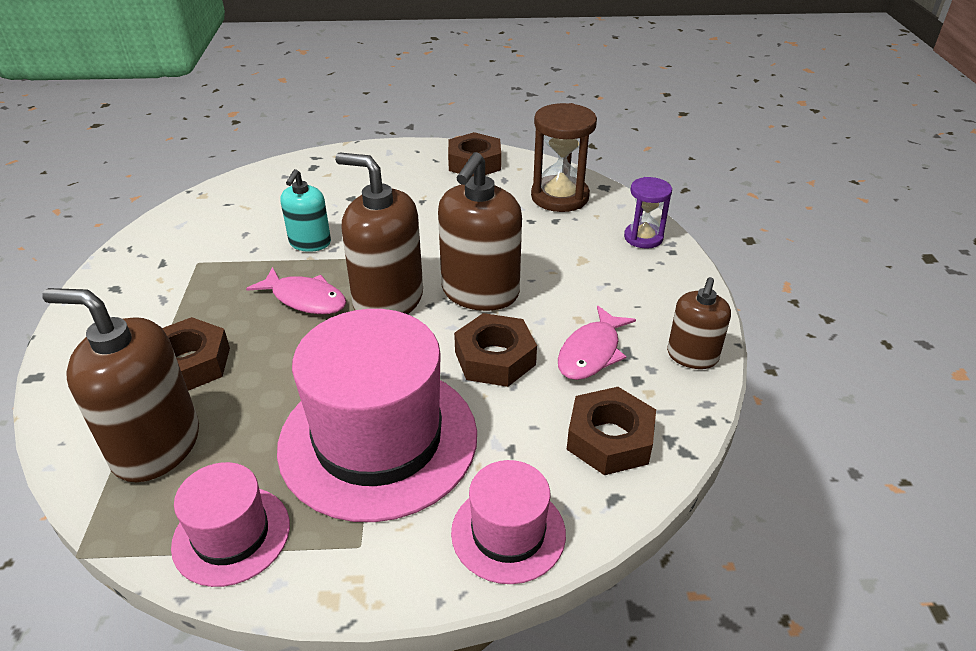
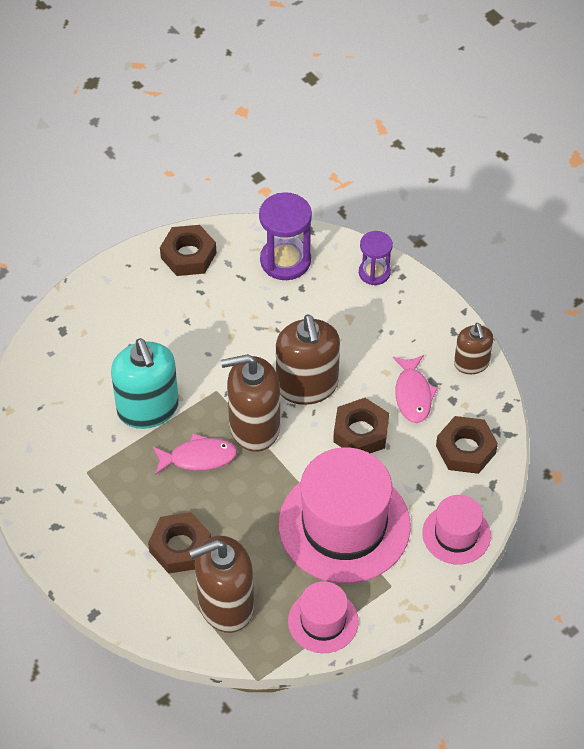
camera: 35 degrees left, 15 degrees up
(310, 243) = (148, 409): turquoise soap dispenser -> turquoise soap dispenser, size x1.72
(560, 197) = (285, 260): brown hourglass -> purple hourglass

